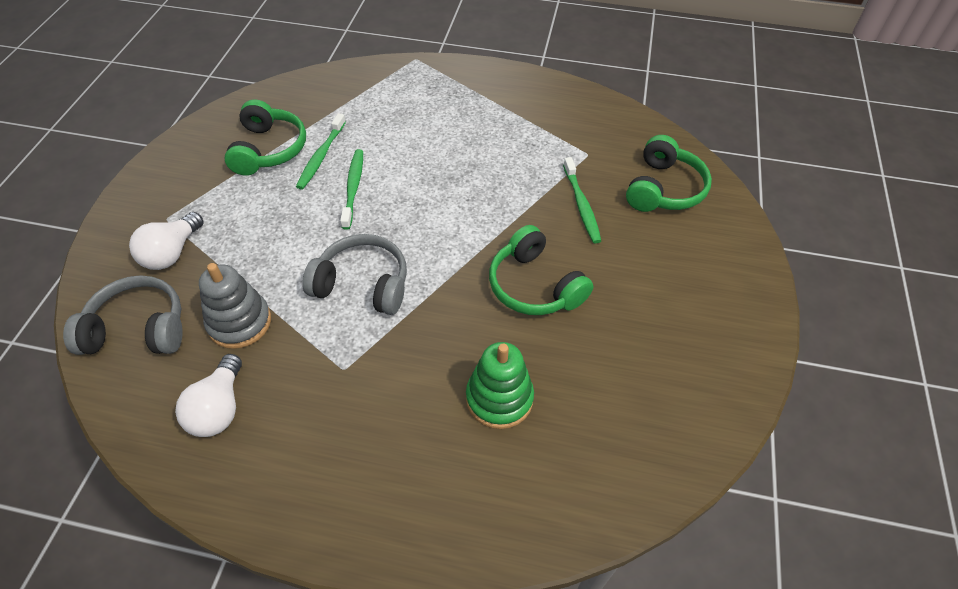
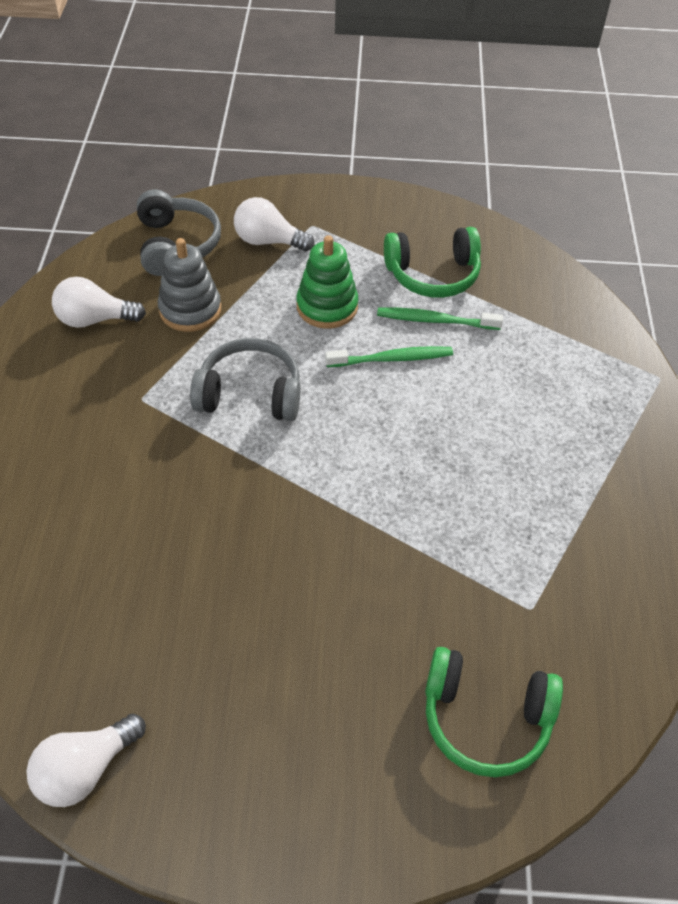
camera: 80 degrees right, 0 degrees up
(362, 284) = (250, 394): grey headphones -> grey headphones turned 90 degrees counterclockwise
(499, 398) = (110, 538): green stacking toy -> green stacking toy (327, 307)
(534, 286) = (271, 559): green headphones -> none
(581, 205) = (423, 605): green toothbrush -> none
(710, 419) = (85, 769): none -> white light bulb

